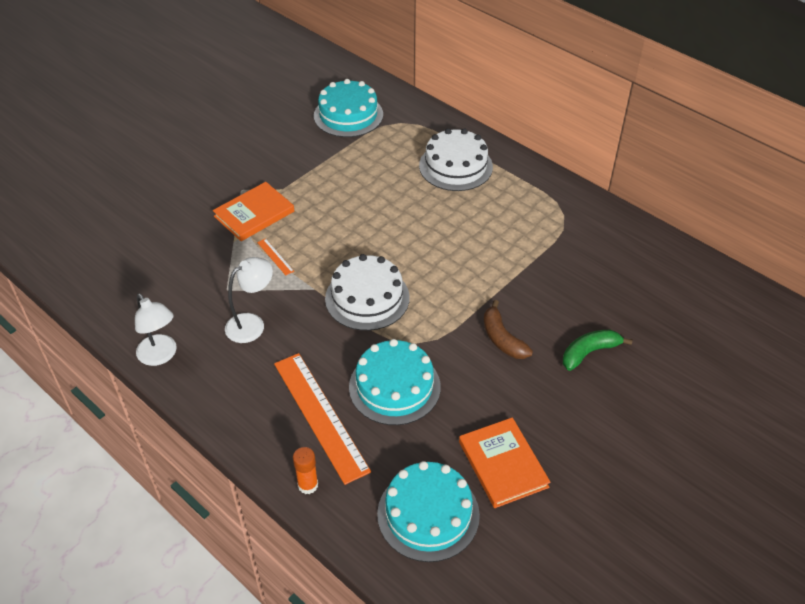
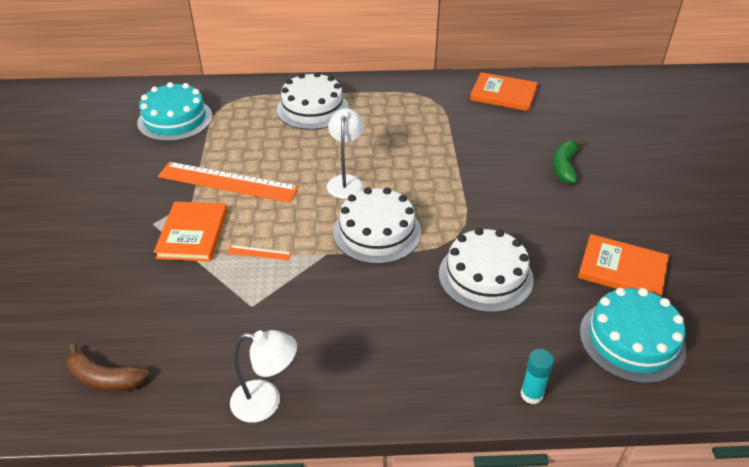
camera: 45 degrees left, 5 degrees down
(252, 324) = (313, 315): white lamp -> white lamp (346, 181)
(308, 485) = (531, 394): orange glue stick -> turquoise glue stick
(320, 415) = (466, 338): orange ruler -> orange ruler (228, 182)
(394, 387) = (485, 276): turquoise cake -> white cake
(502, 339) = (505, 194): brown banana -> brown banana (105, 378)
(635, 253) = (503, 94): none -> orange book

